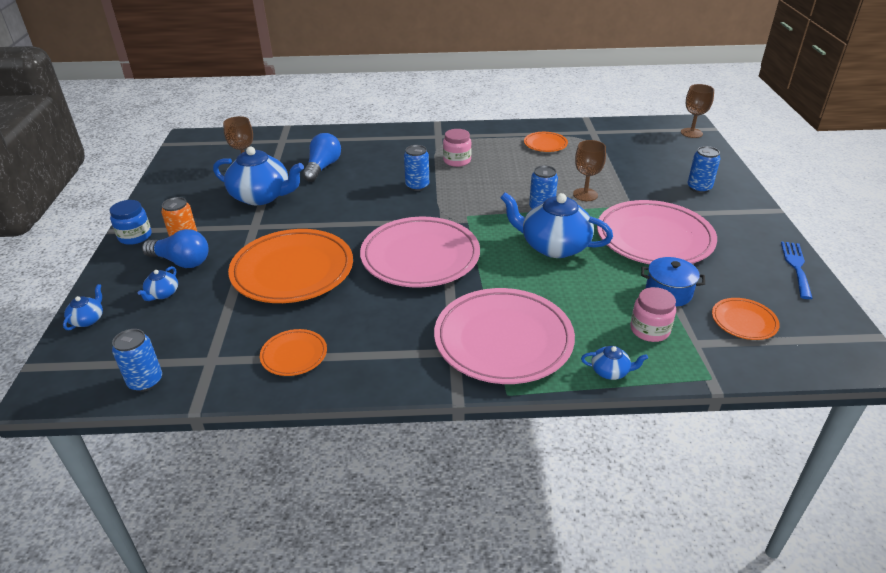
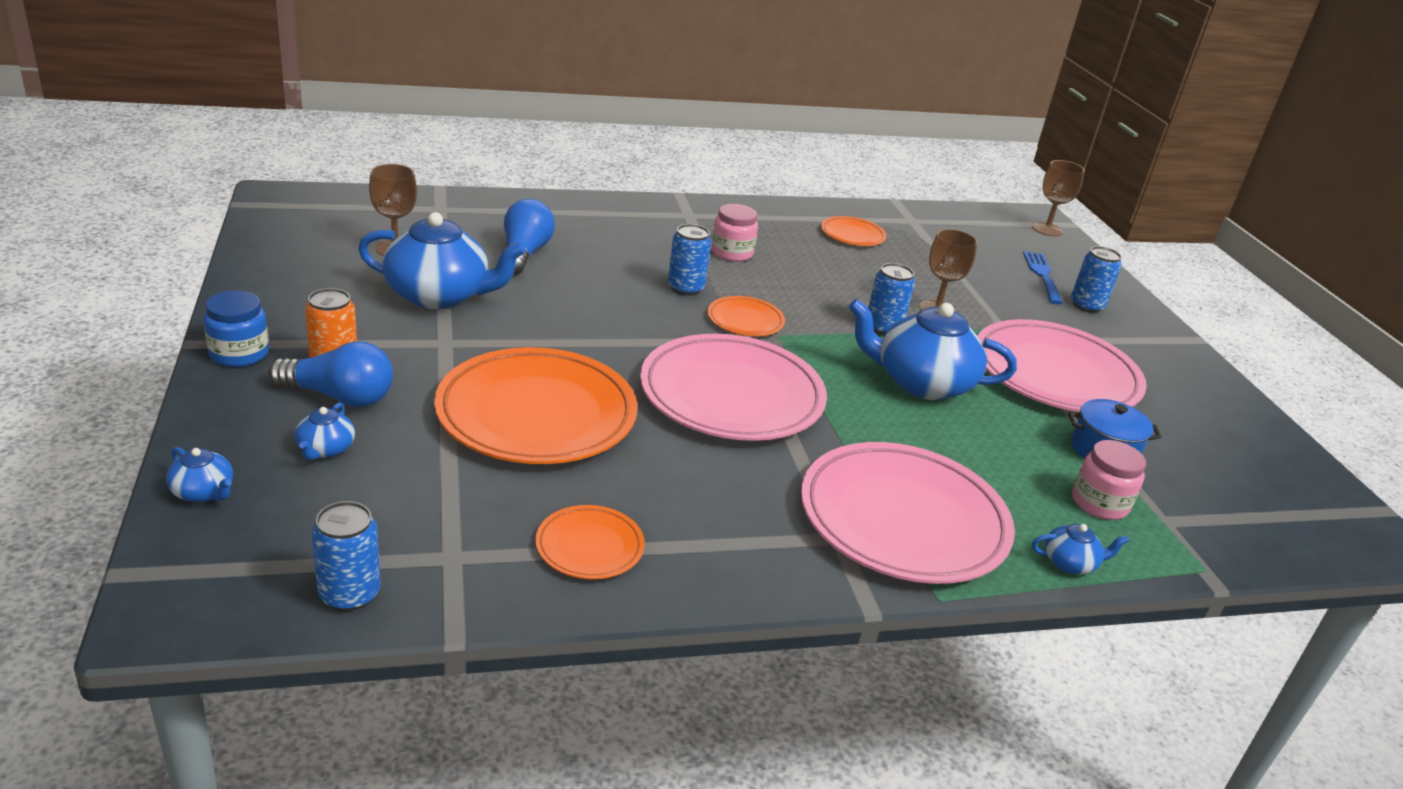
camera: 15 degrees left, 5 degrees down
(88, 319) = (203, 492): blue teapot -> blue teapot turned 120 degrees clockwise
(744, 321) = (1216, 491): orange plate -> orange plate (745, 320)
(796, 266) = (1251, 416): blue fork -> blue fork (1042, 275)

